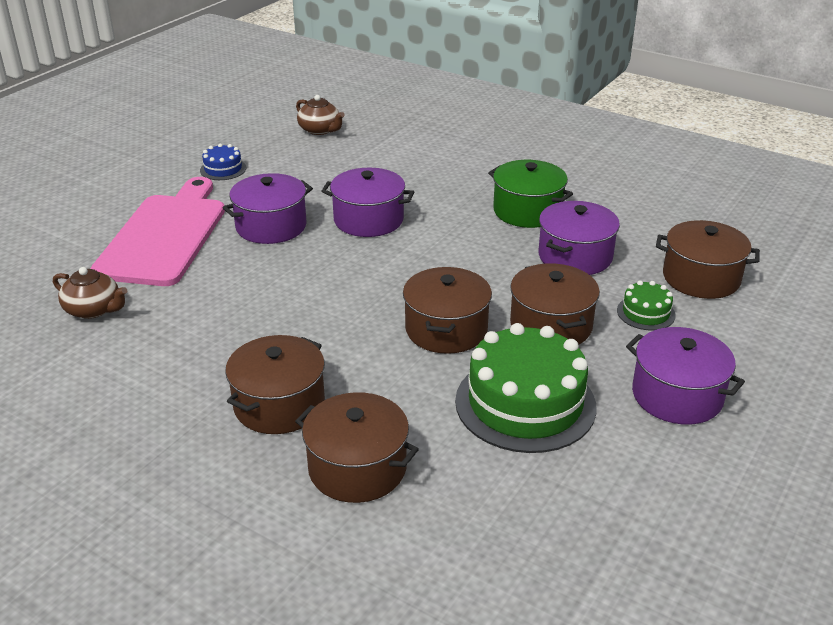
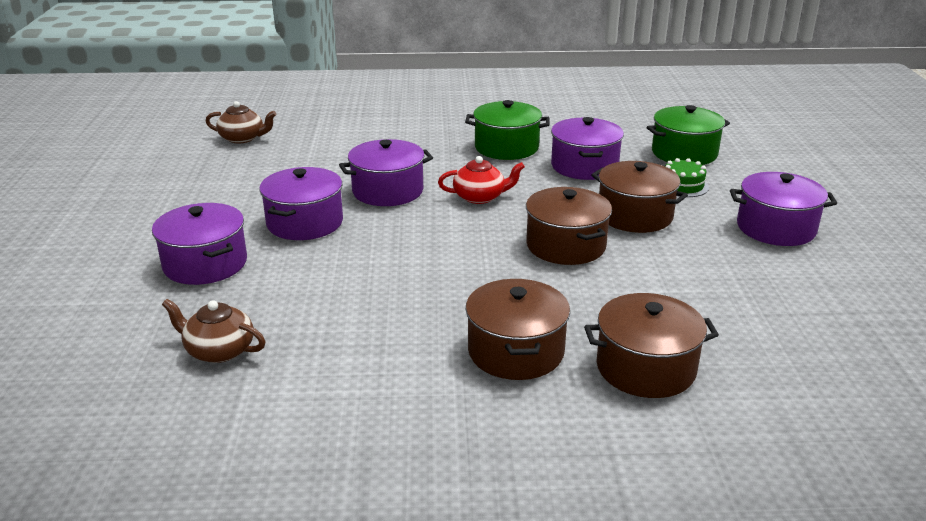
camera: 35 degrees left, 5 degrees down
(93, 309) = (219, 350): brown teapot -> brown teapot turned 150 degrees counterclockwise
(164, 236) = (205, 264): pink cutting board -> purple pot
(223, 169) = (187, 193): blue cake -> none
(436, 253) = (480, 197): none -> red teapot
(525, 403) = (693, 272): green cake -> none
(701, 278) = (684, 153): brown pot -> green pot

